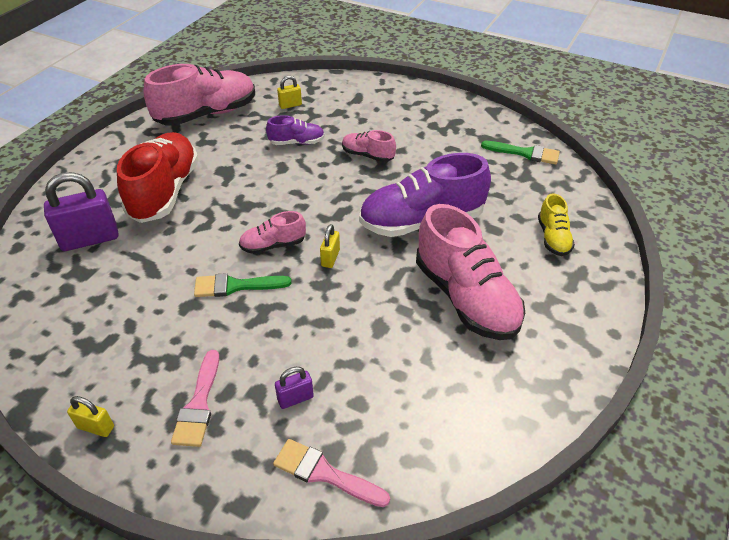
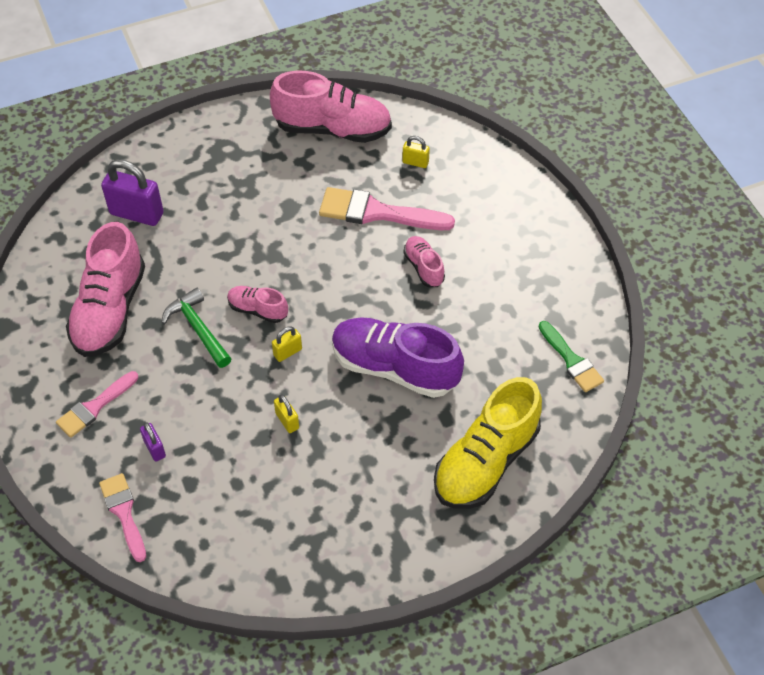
camera: 40 degrees right, 10 degrees up
(96, 427) = (25, 377): yellow padlock -> yellow padlock (287, 421)
(165, 192) = (226, 200): red shoe -> none
(236, 286) = (198, 329): green brush -> green hammer
(295, 398) = (155, 448): purple padlock -> purple padlock turned 45 degrees clockwise
(297, 142) = (377, 212): purple shoe -> pink brush
(465, 297) = (351, 461): pink shoe -> pink shoe (110, 310)
(553, 238) = (486, 461): yellow shoe -> yellow shoe, size x2.02

